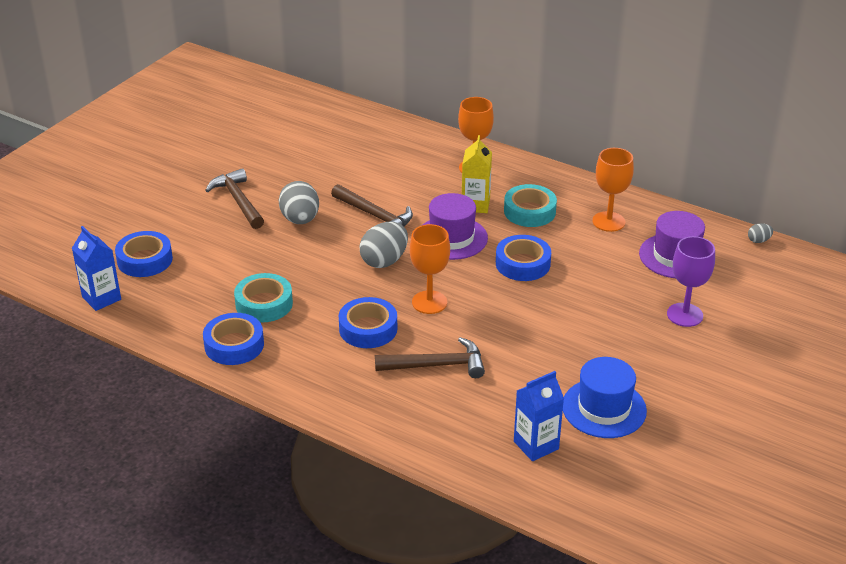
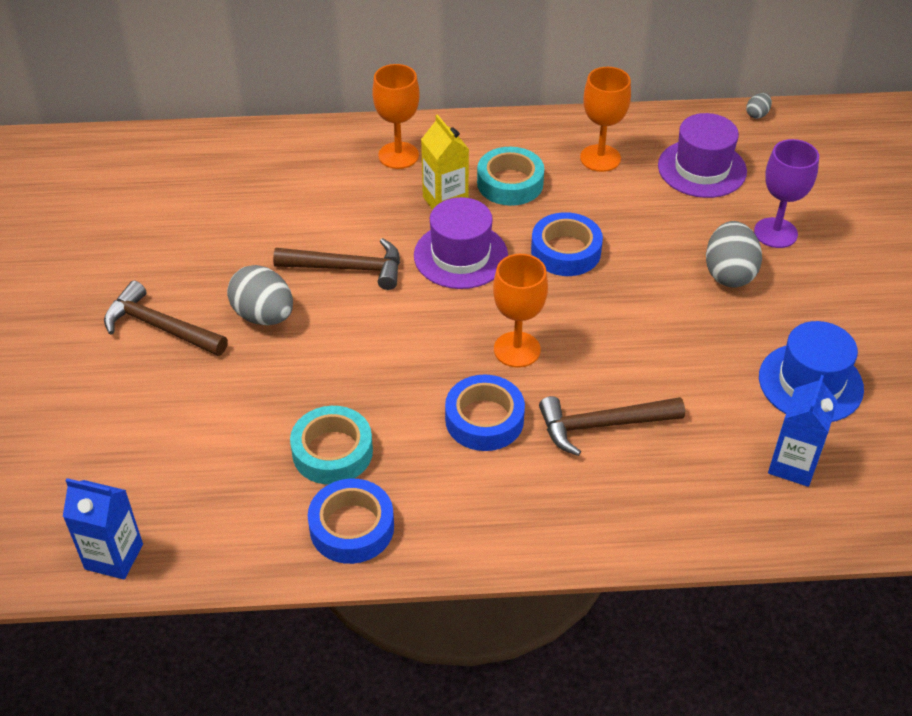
camera: 35 degrees left, 10 degrees up
(145, 260) = (118, 470): blue tape -> none
(384, 261) = (416, 322): grey egg -> grey egg (729, 273)
(436, 365) = (602, 425): brown hammer -> brown hammer turned 150 degrees counterclockwise

